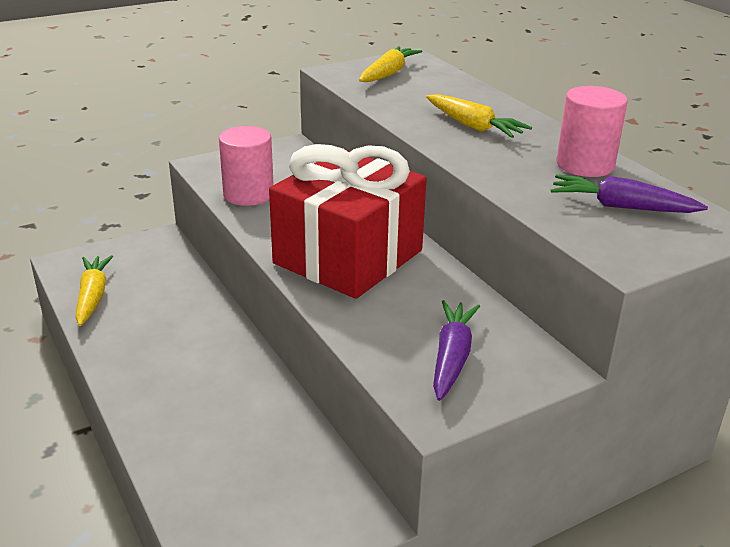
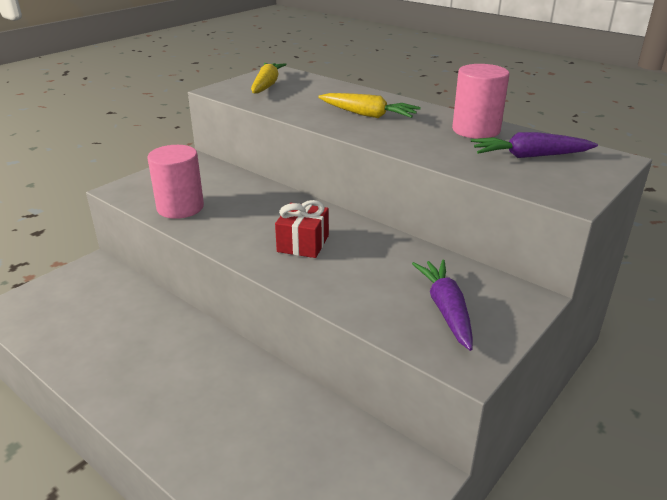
camera: 20 degrees left, 0 degrees up
(93, 296) = (51, 334): yellow carrot -> none
(348, 257) = (303, 243): red gift -> red gift, size x0.43

